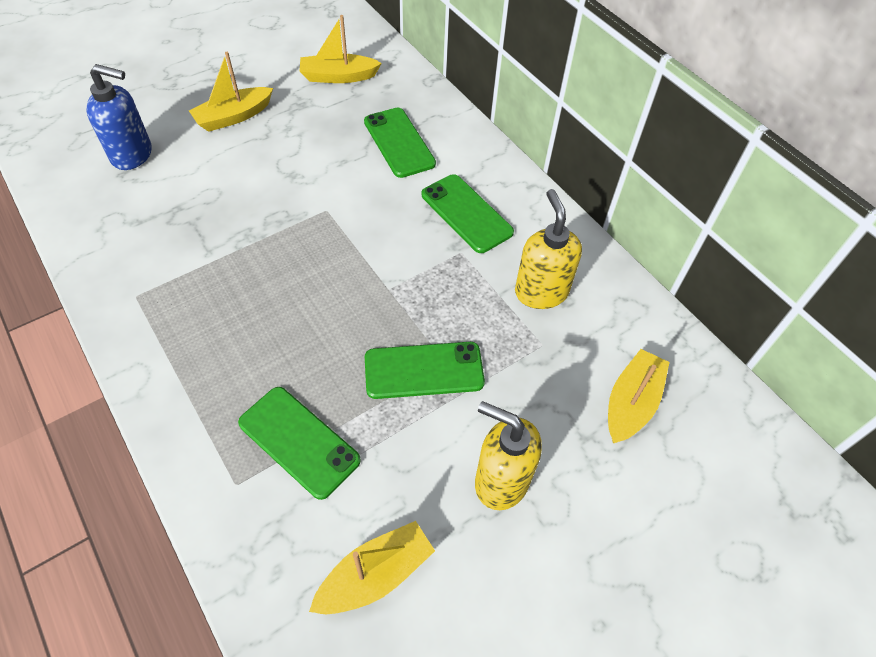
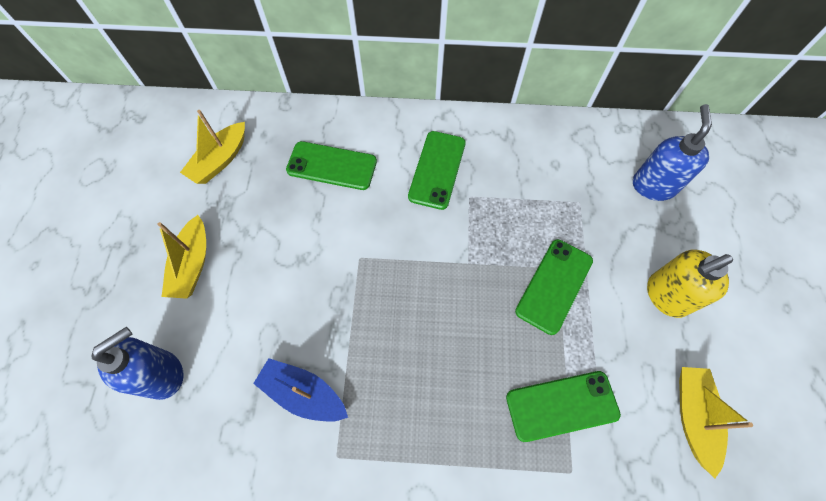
camera: 50 degrees left, 10 degrees up
(175, 244) = (303, 393): none -> blue boat
(466, 213) = (437, 169): green phone -> green phone turned 75 degrees counterclockwise
(541, 292) = (537, 173): yellow soap dispenser -> none
(631, 403) = (653, 186): yellow boat -> blue soap dispenser

